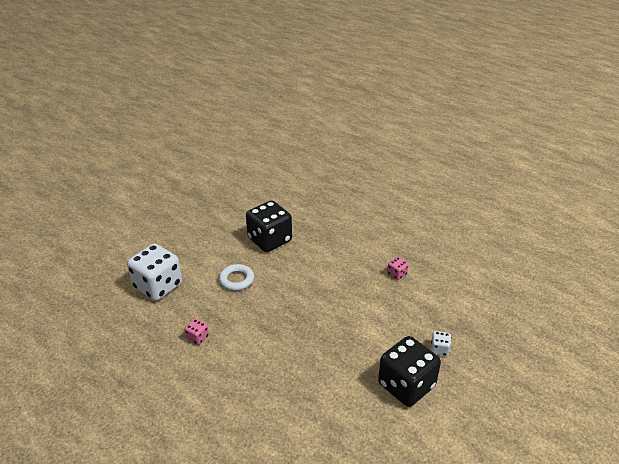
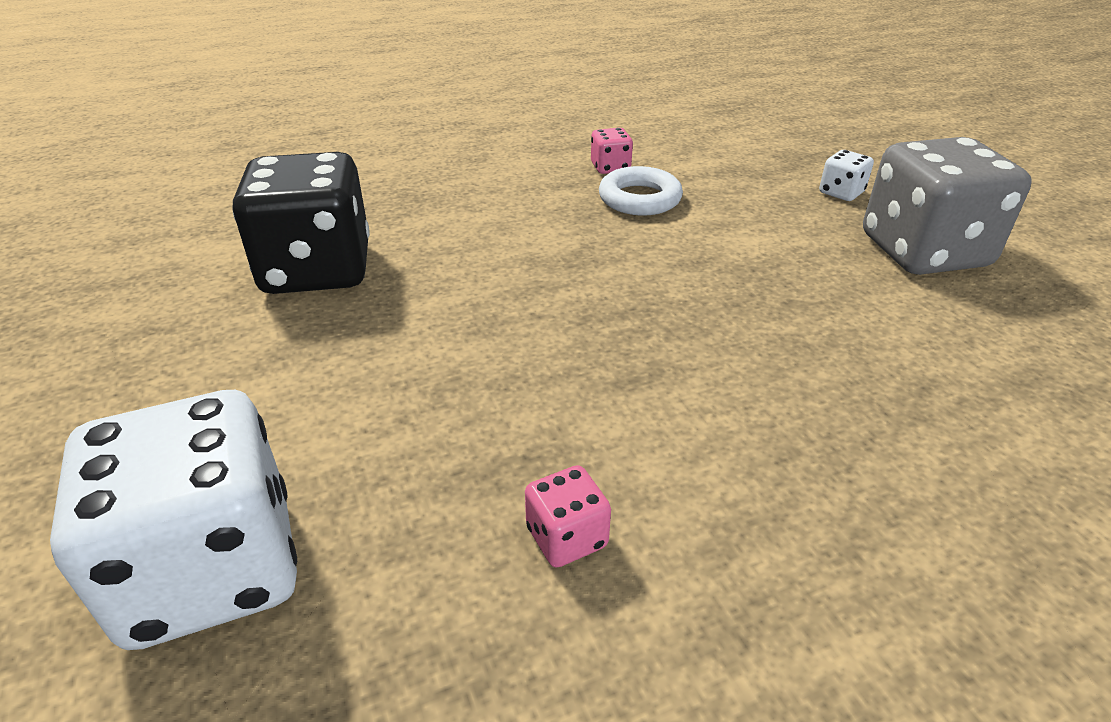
camera: 60 degrees left, 0 degrees up
(236, 280) = (397, 370): white ring -> white ring (639, 199)
(406, 385) = (923, 252): black dice -> grey dice

